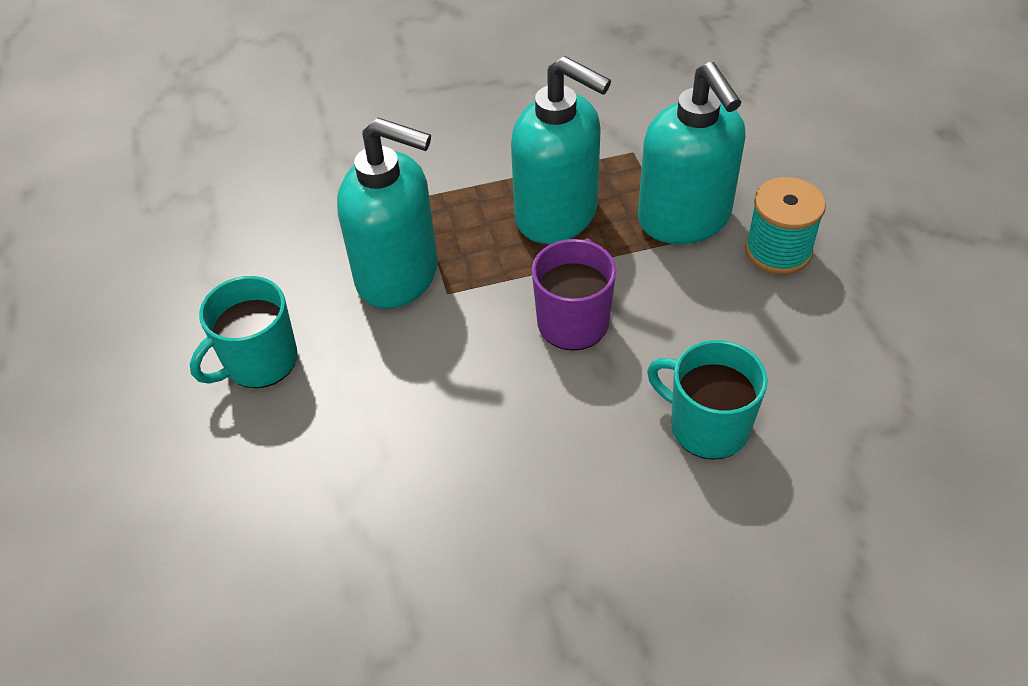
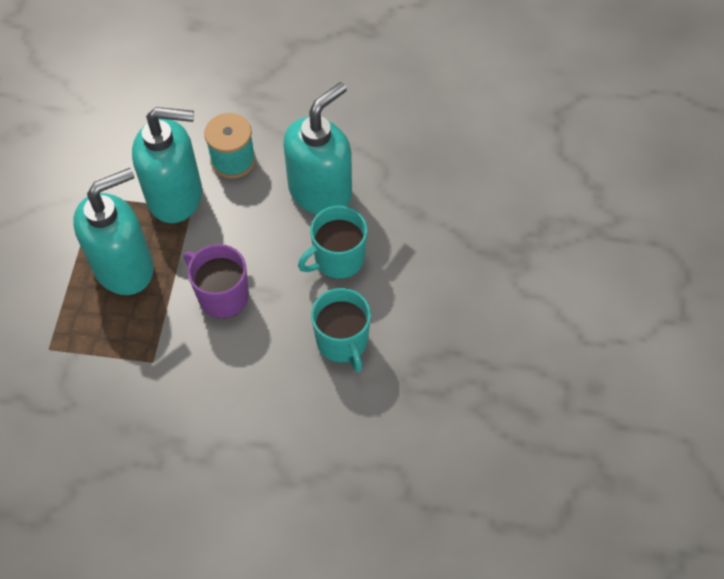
camera: 70 degrees left, 10 degrees up
(259, 361) = (144, 504): turquoise mug -> turquoise mug (342, 342)
(398, 275) = (118, 387): turquoise soap dispenser -> turquoise soap dispenser (320, 191)

